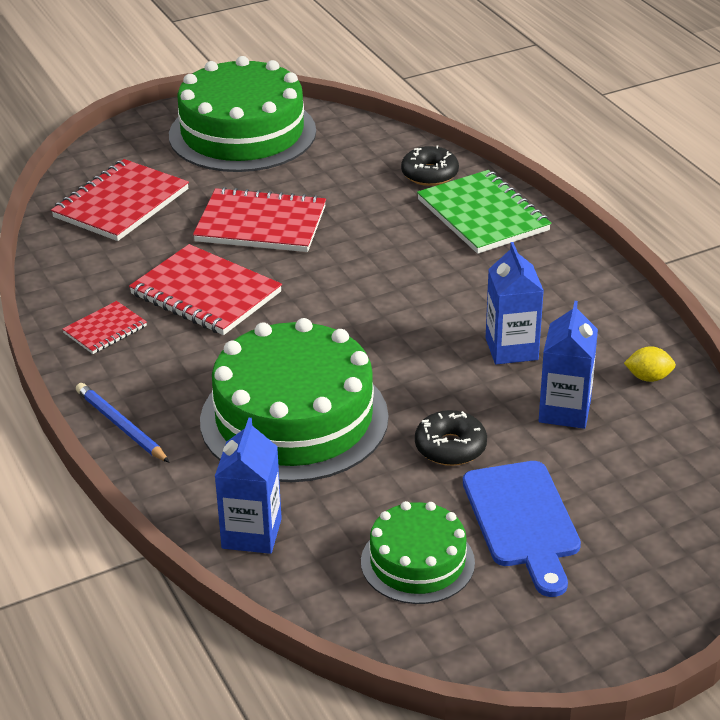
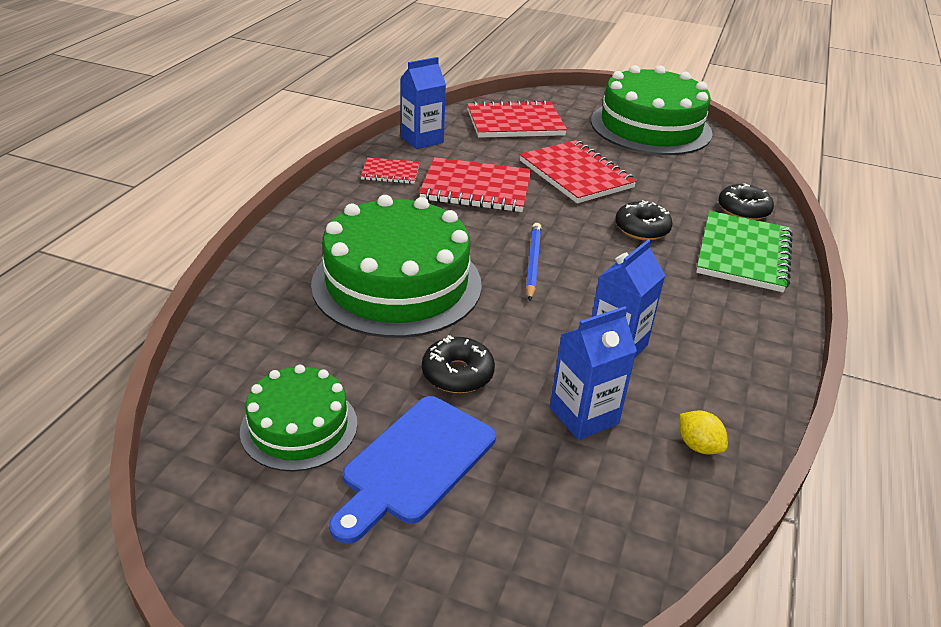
camera: 45 degrees right, 0 degrees up
(121, 426) = (304, 221): blue pencil -> blue pencil (533, 263)
(205, 294) = (476, 188): red notebook -> red notebook turned 75 degrees counterclockwise
(251, 533) = (250, 326): blue carton -> blue carton (422, 139)
(387, 242) = (642, 229): none -> black donut

